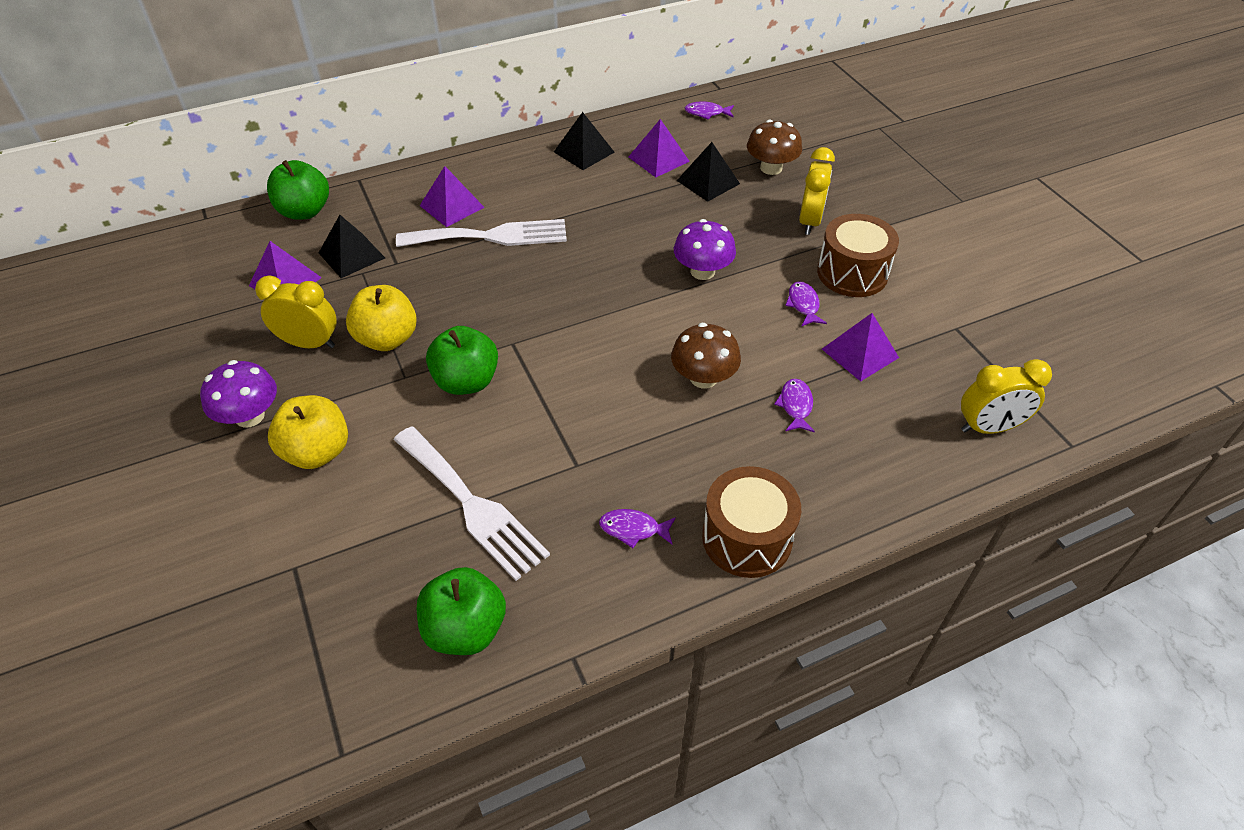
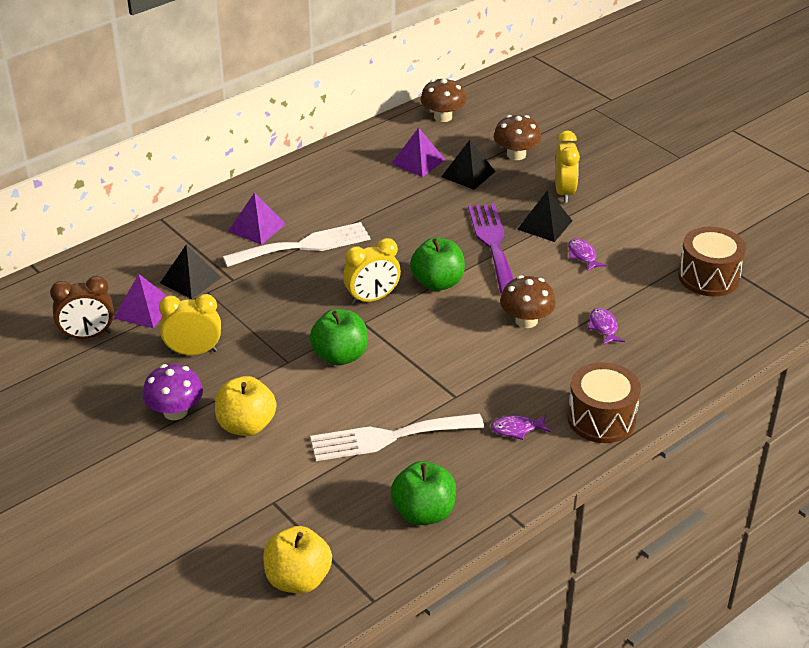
camera: 15 degrees left, 10 degrees down
(211, 301) = (88, 335): none -> brown clock
(304, 211) = (127, 252): green apple -> green apple (437, 283)
(387, 339) = (258, 337): yellow apple -> yellow apple (298, 579)
(472, 505) = (388, 437): white fork -> white fork turned 135 degrees clockwise
(584, 152) = (350, 165): black pyramid -> black pyramid (545, 225)
(702, 271) = (493, 244): purple mushroom -> purple fork
(706, 113) = (443, 117): purple fish -> brown mushroom
(852, 273) = (612, 226): brown drum -> brown drum (708, 277)
(860, 353) = (638, 283): purple pyramid -> none
(989, 427) = (749, 317): yellow clock -> yellow clock (372, 298)

